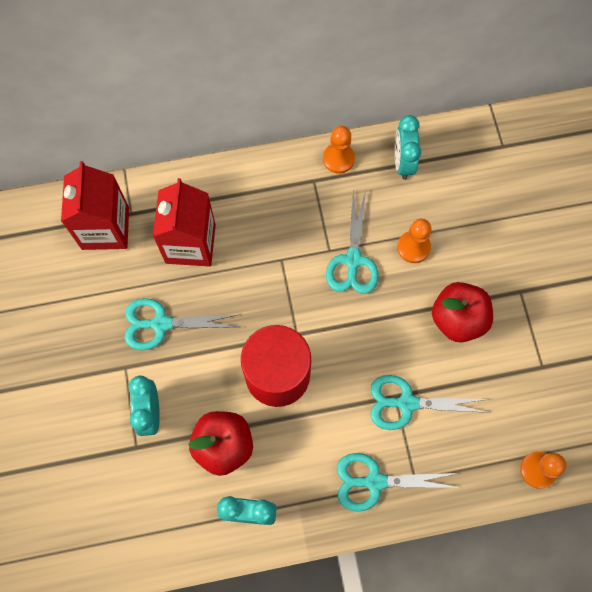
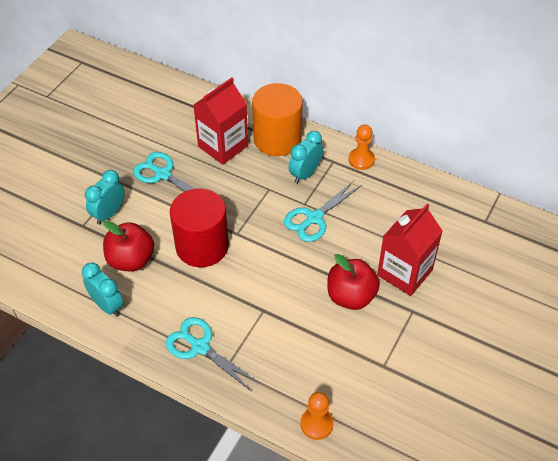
camera: 40 degrees right, 20 degrees down
(105, 228) = (183, 108): red carton -> red carton (404, 272)
(237, 194) = (277, 139): none -> orange cylinder
(403, 162) = (403, 187): turquoise clock -> turquoise clock (305, 174)
(407, 403) = (267, 319): turquoise scissors -> none
(413, 247) = (362, 237): orange pawn -> none

